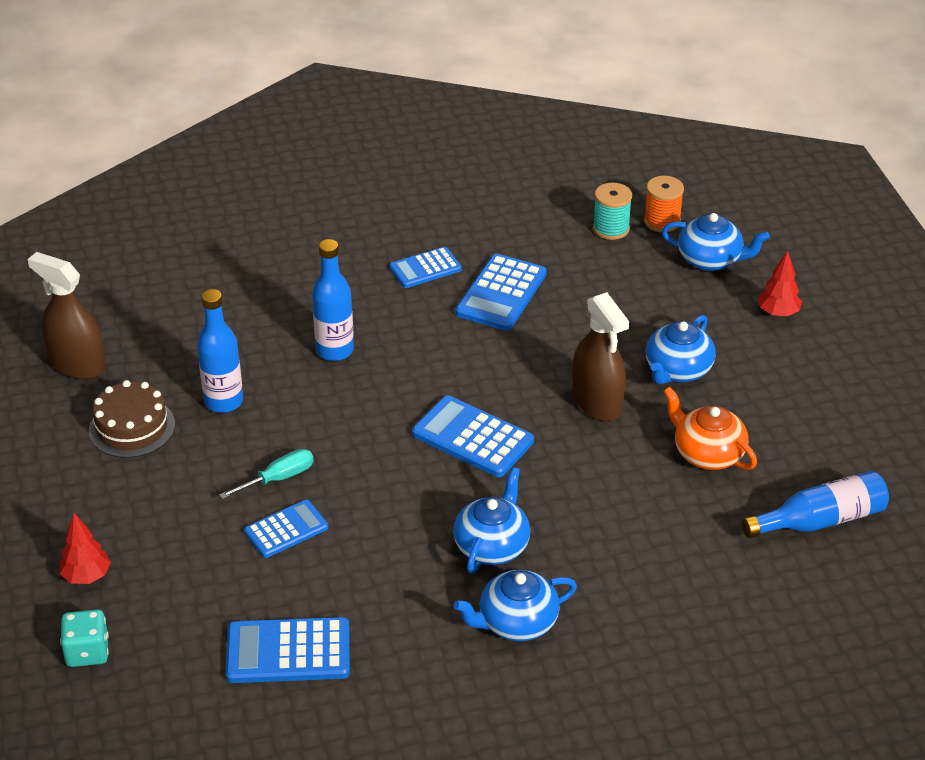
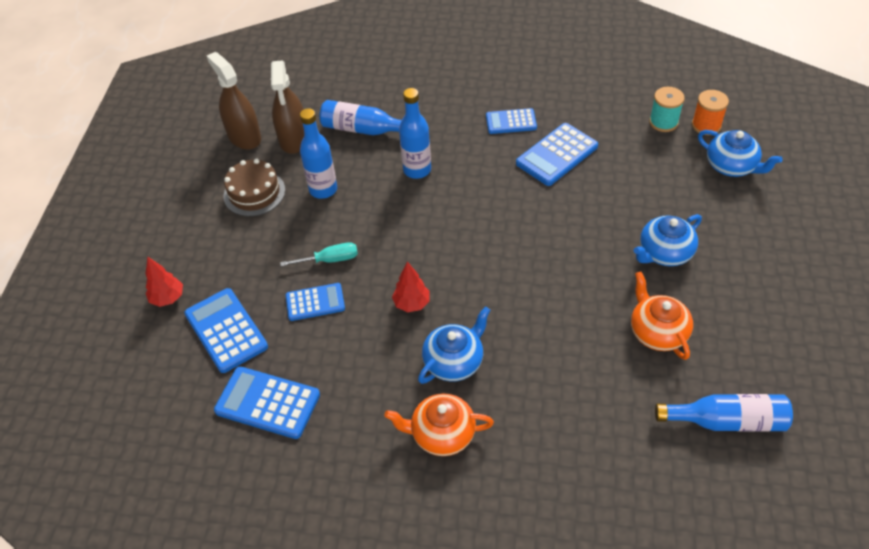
camera: 25 degrees right, 10 degrees up
(87, 652) = (138, 358): turquoise dice -> none
(238, 319) = (364, 129): none -> blue bottle
(473, 437) = (482, 266): blue calculator -> blue calculator (226, 330)
(516, 622) = (442, 434): blue teapot -> orange teapot
(597, 402) = (589, 263): brown spray bottle -> brown spray bottle (294, 139)
(778, 313) = (768, 225): red tree -> red tree (412, 304)

